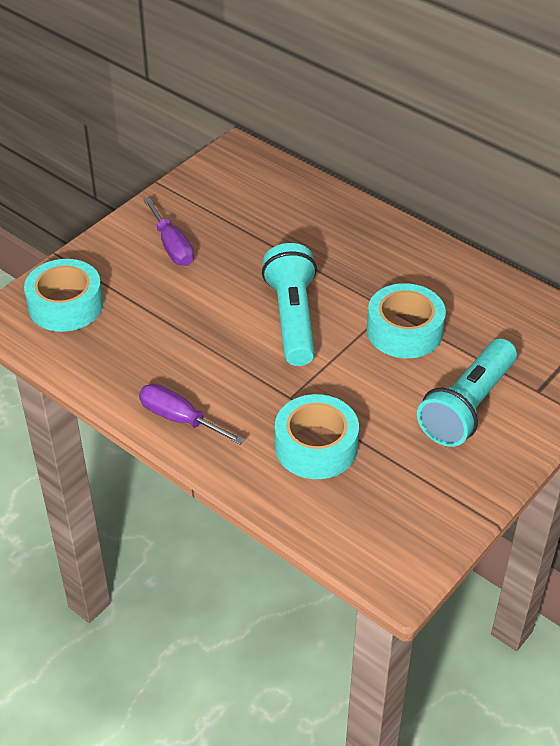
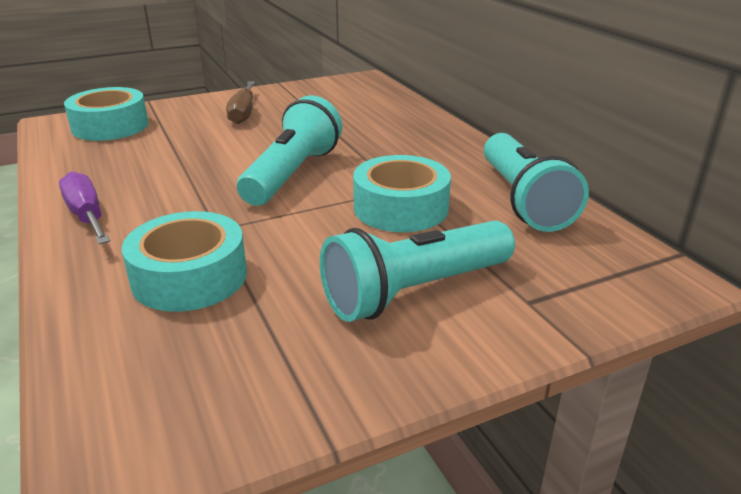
camera: 25 degrees right, 15 degrees down
(172, 246) = (243, 113): purple screwdriver -> brown screwdriver
(484, 293) = (523, 200): none -> turquoise flashlight

